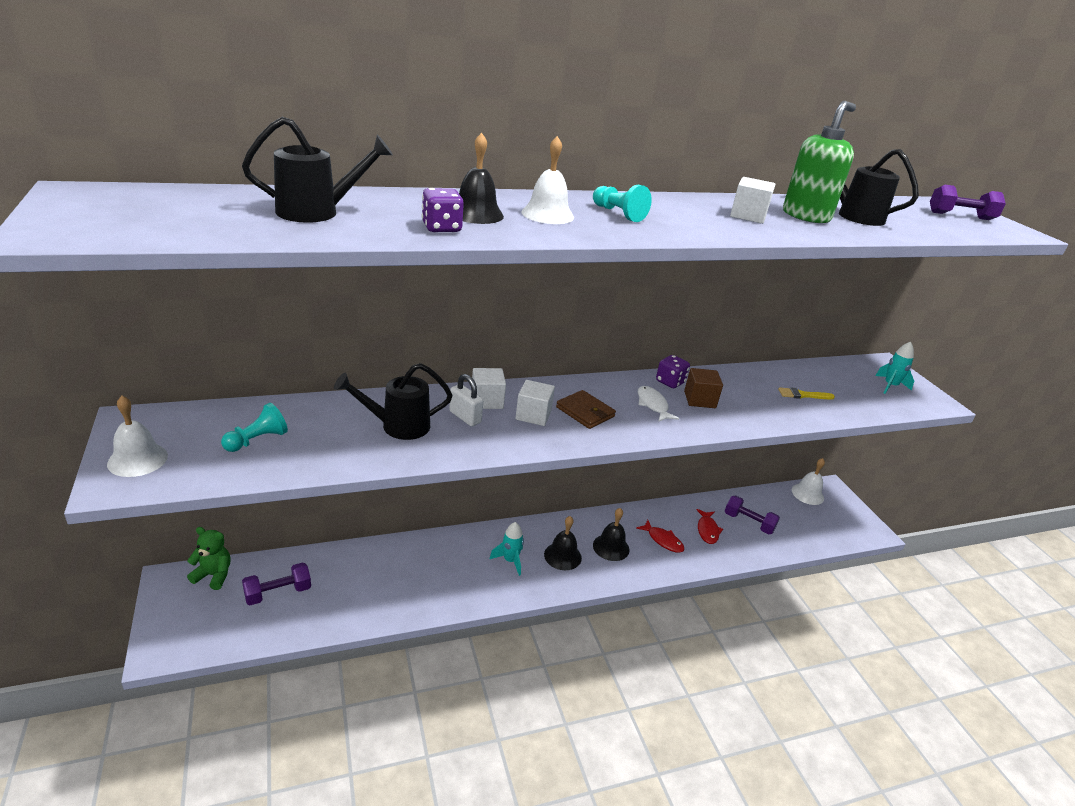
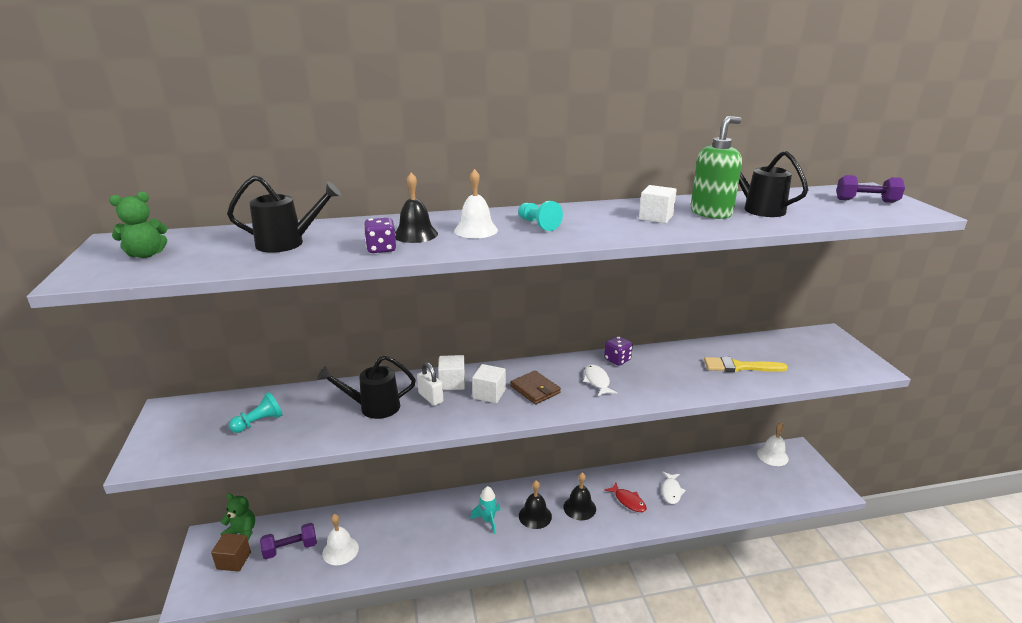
camera: 10 degrees right, 5 degrees down
(129, 213) = (146, 254): none -> green teddy bear
(137, 459) = (165, 441): white bell -> white bell (340, 550)
(699, 399) = (641, 375): brown cube -> brown cube (234, 560)
(707, 530) = (671, 491): red fish -> white fish
(748, 522) = (711, 484): purple dumbbell -> none
(803, 395) = (740, 367): yellow brush -> yellow brush, size x1.58
(890, 386) = (828, 355): turquoise rocket -> none

